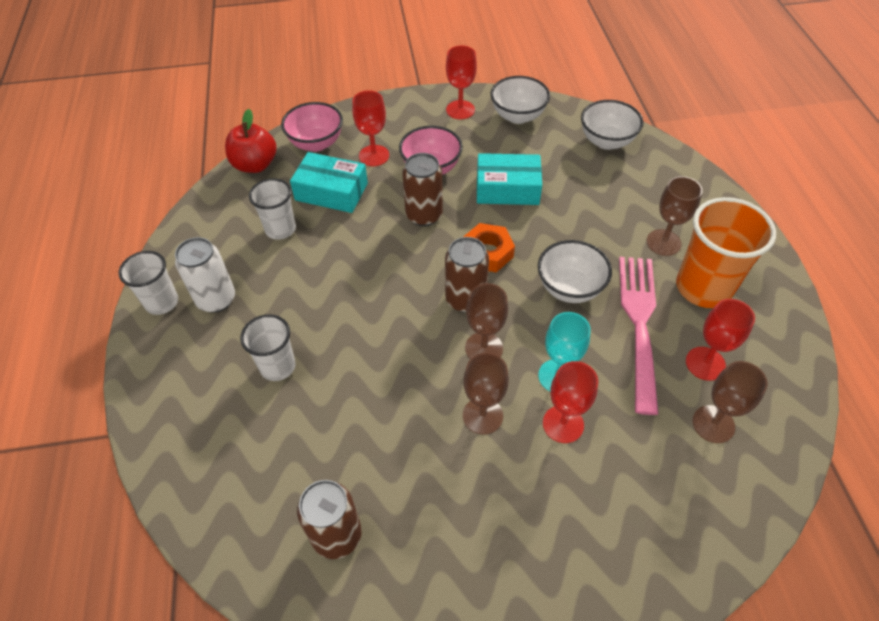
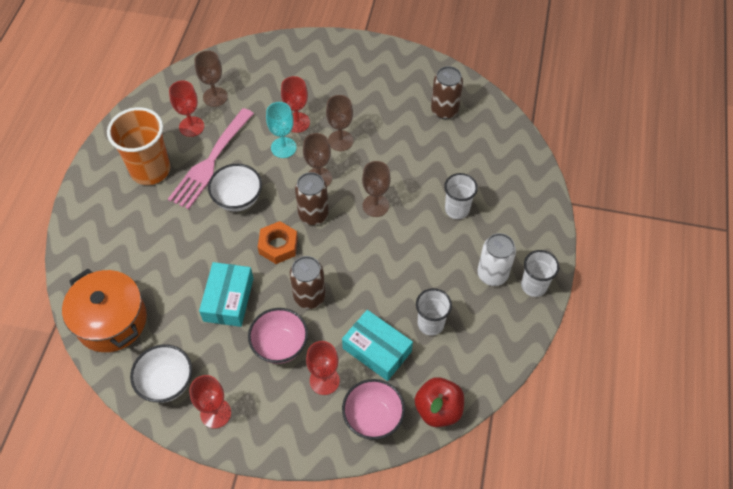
camera: 160 degrees left, 5 degrees up
(507, 189) = (228, 299): turquoise box -> turquoise box turned 75 degrees clockwise
(606, 141) = (111, 321): white bowl -> orange pot
(663, 242) = (147, 210): brown goblet -> brown goblet (375, 205)

